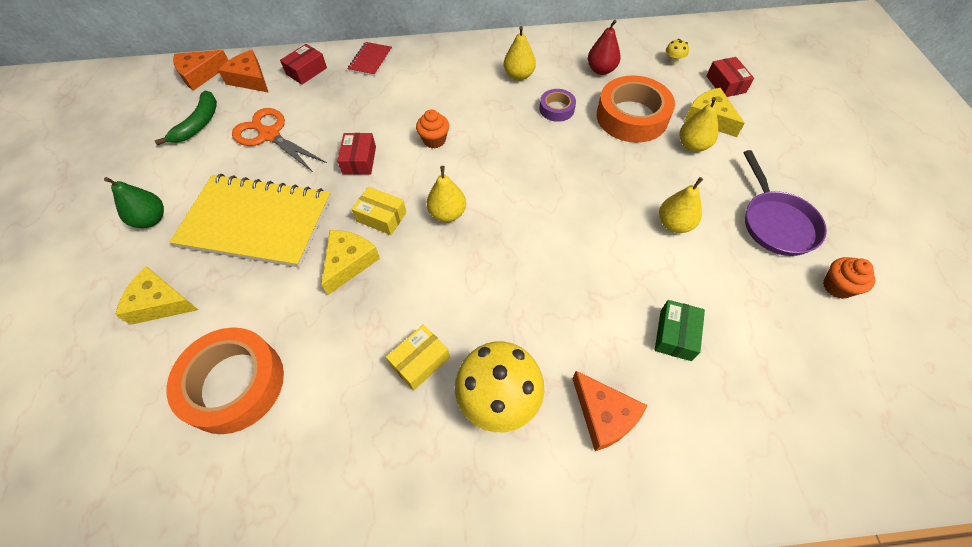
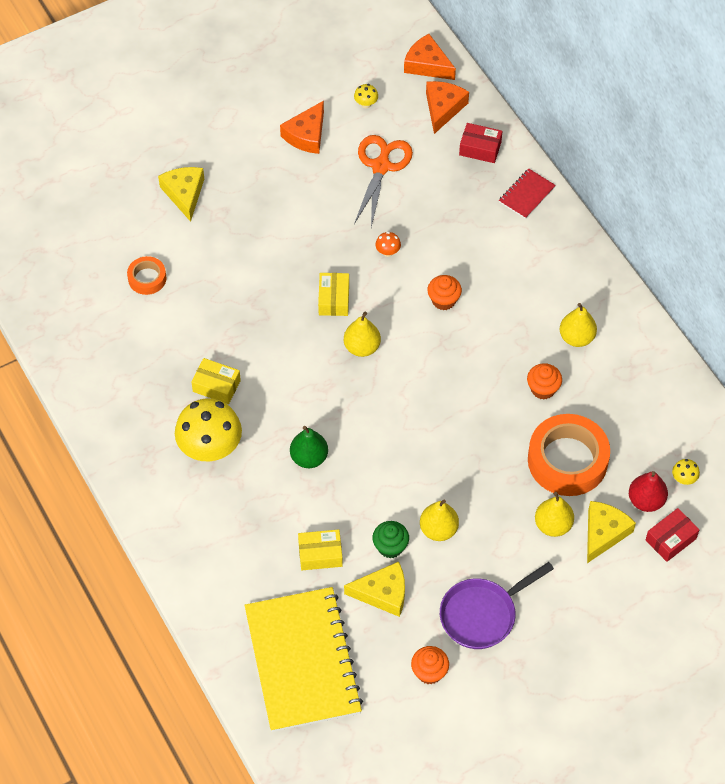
camera: 65 degrees right, 0 degrees up
(151, 219) = (250, 138): green pear -> green pear (309, 457)
(199, 123) = (366, 104): green banana -> yellow mushroom
(234, 384) = (147, 278): orange tape -> orange tape, size x0.50
(256, 222) = (283, 212): yellow notebook -> yellow notebook (302, 661)
(349, 262) = (278, 298): yellow cheese -> yellow cheese (383, 593)
(359, 160) = (388, 252): red box -> orange mushroom
(370, 60) = (526, 195): red notebook -> red notebook turned 45 degrees counterclockwise
(556, 109) = (543, 389): purple tape -> orange cupcake
(601, 70) = (628, 412): red pear -> red pear (646, 500)
(604, 415) = (229, 521): orange cheese -> orange cheese (306, 135)
(675, 335) = (320, 554): green box -> yellow box
(683, 269) = (390, 547): none -> green cupcake

